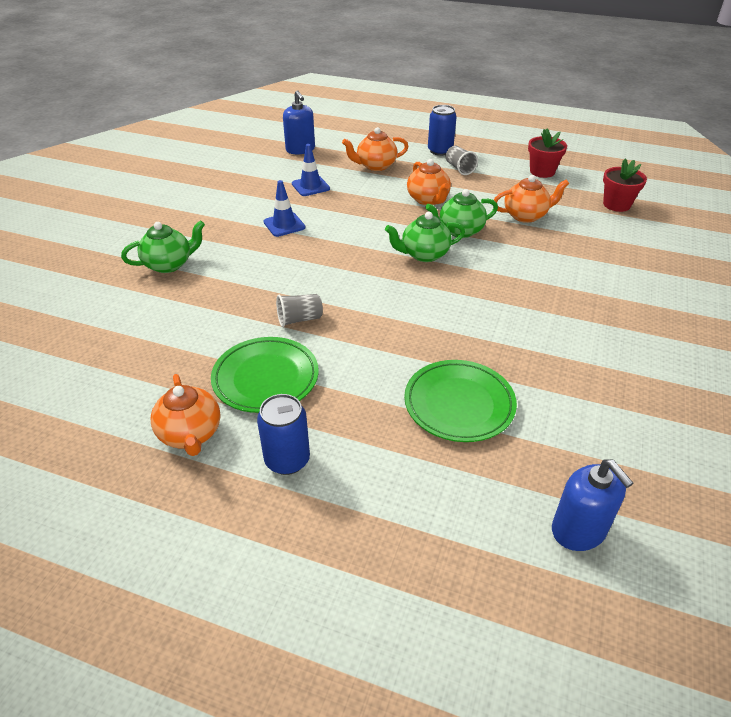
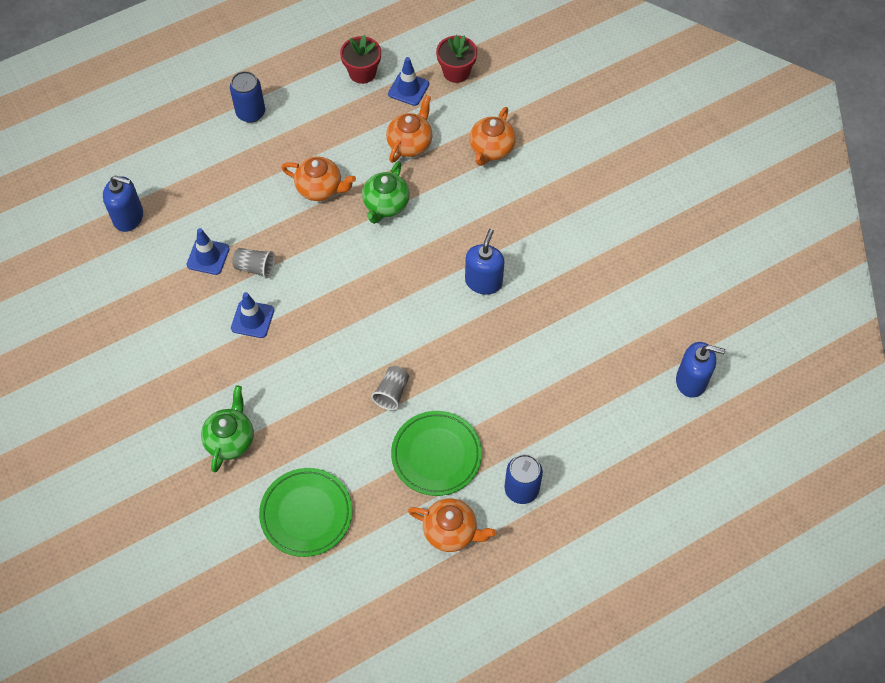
camera: 50 degrees left, 20 degrees up
(375, 166) = (224, 182): orange teapot -> orange teapot (491, 149)
(424, 254) = (392, 254): green teapot -> none
(459, 168) = (295, 125): grey cup -> grey cup (255, 268)
(459, 404) = (559, 361): green plate -> green plate (306, 514)
(469, 312) = (483, 281): none -> blue soap dispenser
(565, 193) = (408, 89): none -> blue traffic cone

